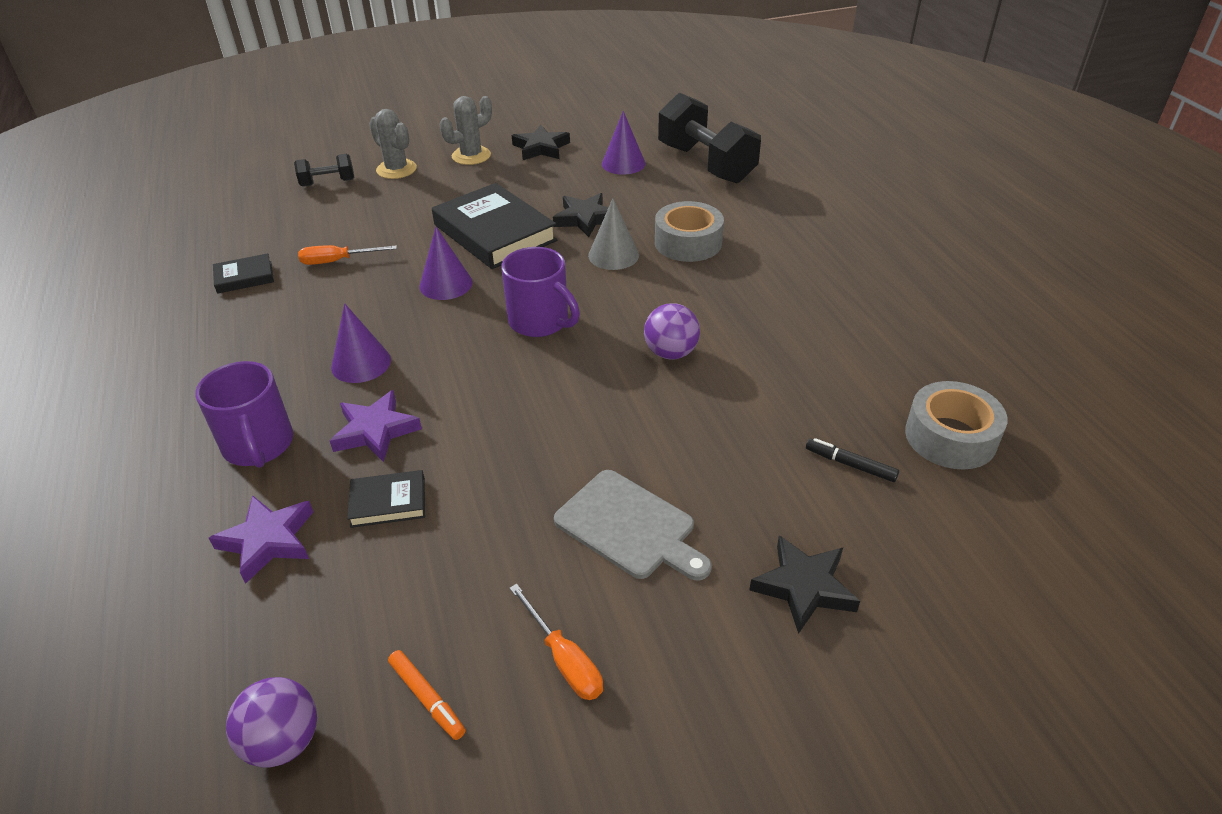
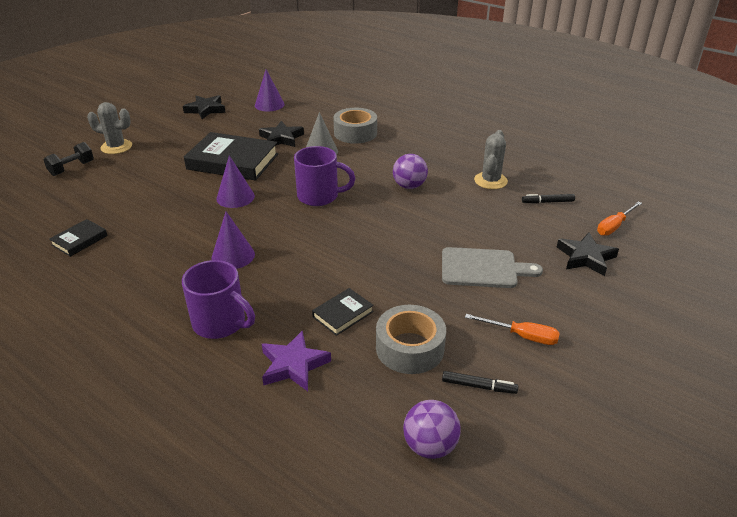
camera: 35 degrees left, 5 degrees down
(337, 261) = (141, 209): orange screwdriver -> orange screwdriver (614, 226)
(375, 430) = (288, 284): purple star -> none
(427, 698) = (478, 386): orange marker -> black marker
(471, 156) = (162, 126): grey cactus -> grey cactus (490, 181)
(706, 164) = (318, 93): black dumbbell -> none
(950, 437) = (574, 175): grey tape -> grey tape (410, 348)

